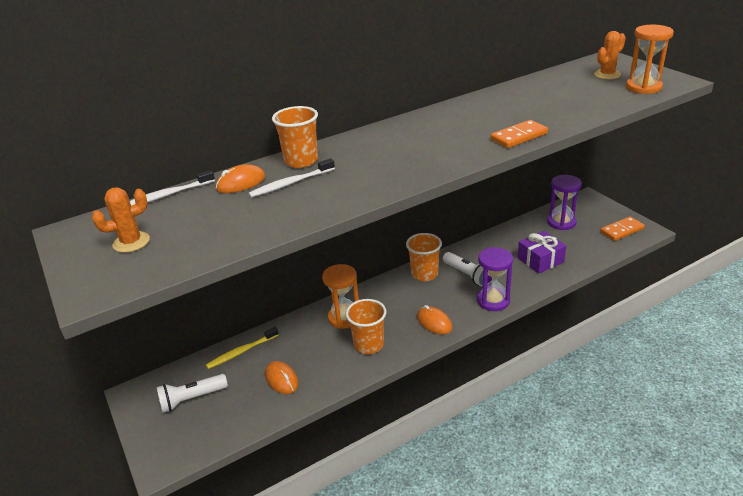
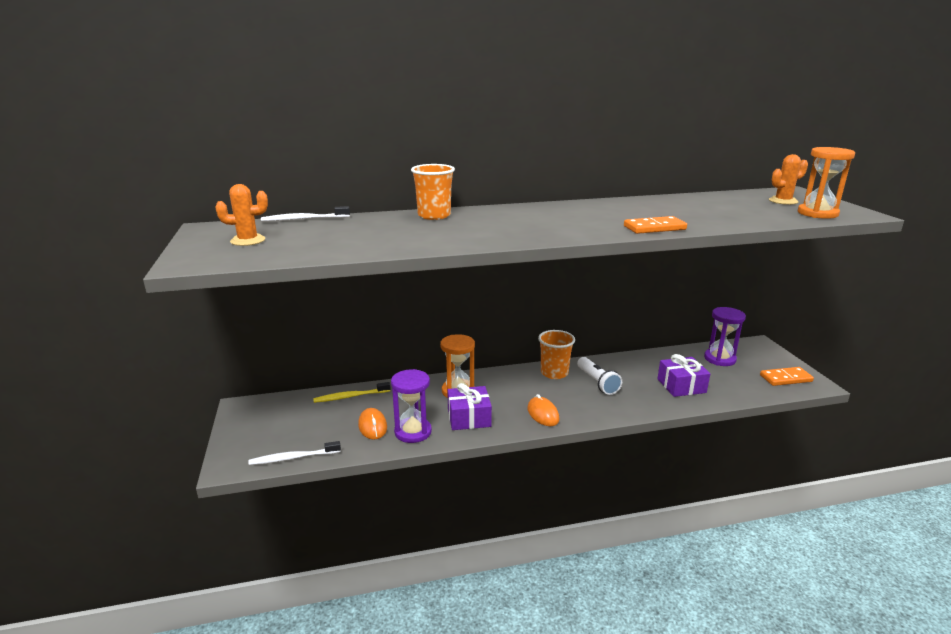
camera: 15 degrees right, 10 degrees down
(192, 399) = (286, 422): white flashlight -> none
(241, 183) = (370, 221): orange mouse -> none
(291, 183) = (412, 227): white toothbrush -> white toothbrush (293, 458)
(369, 344) = (469, 418): orange cup -> purple gift
(493, 301) = (613, 409): purple hourglass -> purple hourglass (413, 432)

